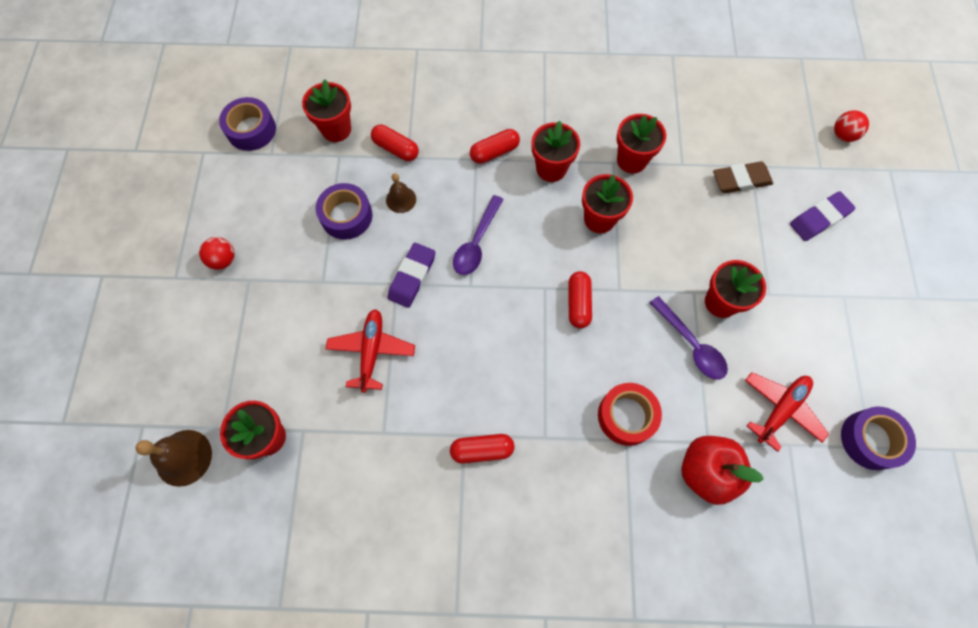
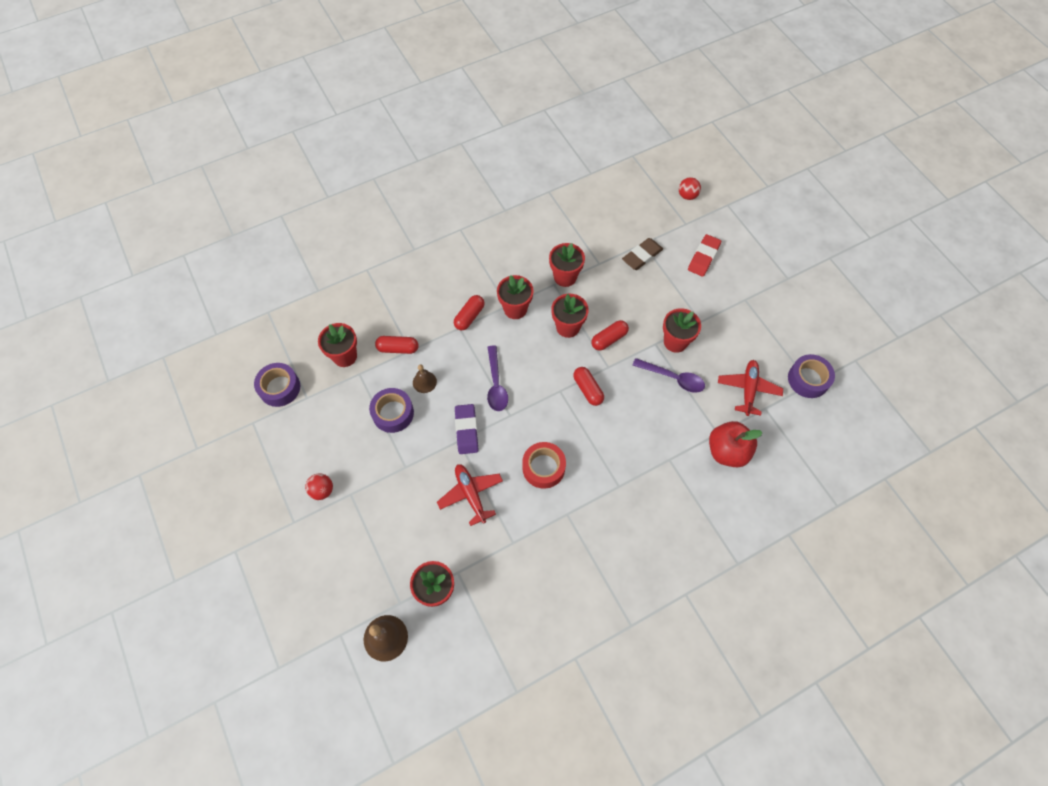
camera: 30 degrees left, 5 degrees down
(482, 450) = (584, 516): red capsule -> red capsule (609, 339)
(626, 416) = (660, 444): red tape -> red tape (543, 468)
(819, 218) = (703, 257): purple eraser -> red eraser

